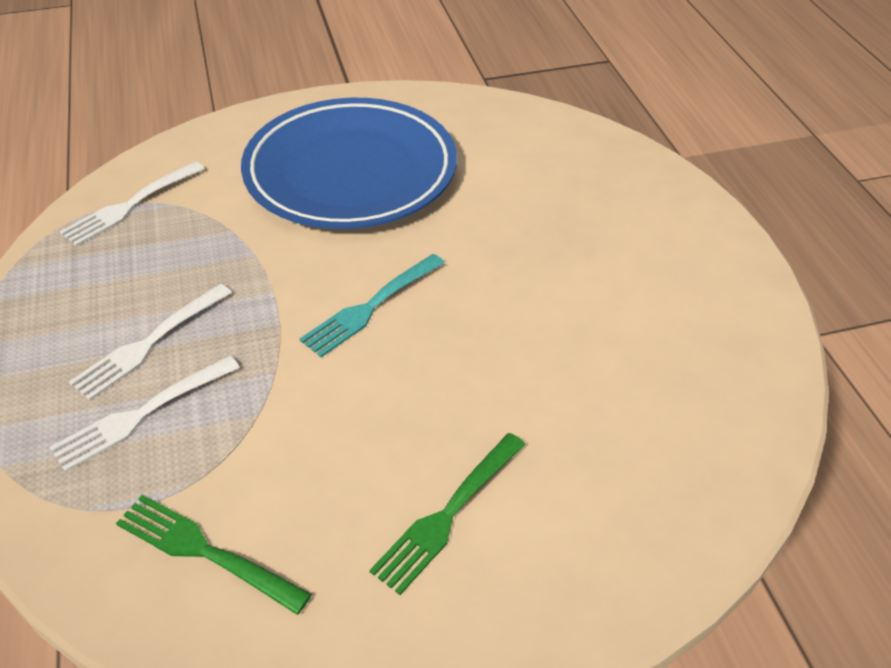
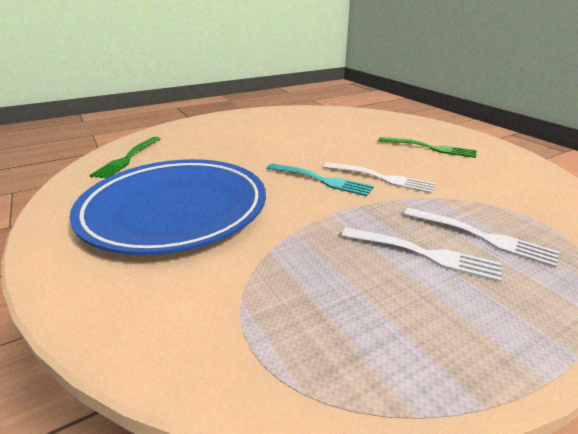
camera: 105 degrees left, 15 degrees down
(131, 205) = (251, 337): white fork -> white fork (380, 178)
(207, 552) = (524, 192): green fork -> green fork (128, 158)

